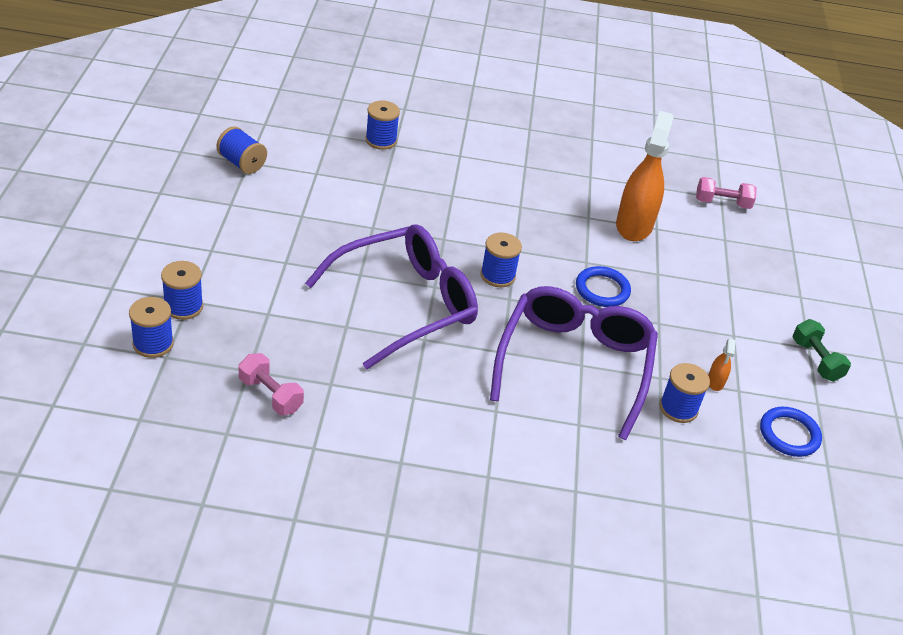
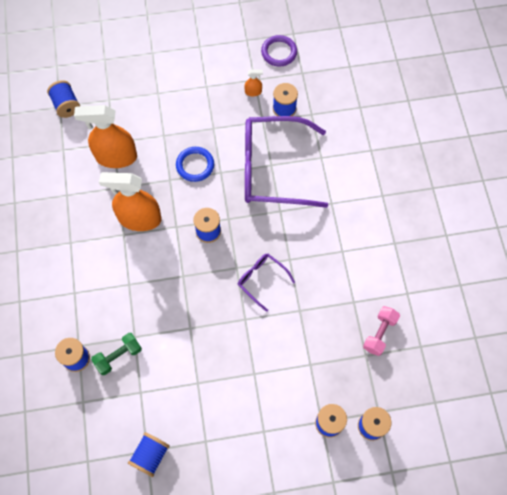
camera: 100 degrees left, 25 degrees up
(407, 303) = (261, 280): purple glasses -> purple glasses, size x0.46
(537, 223) = (139, 219): none -> orange spray bottle
(722, 203) = (66, 105): pink dumbbell -> blue spool
(789, 434) = (279, 52): blue ring -> purple ring
(816, 360) = (210, 42): green dumbbell -> green dumbbell (118, 356)

